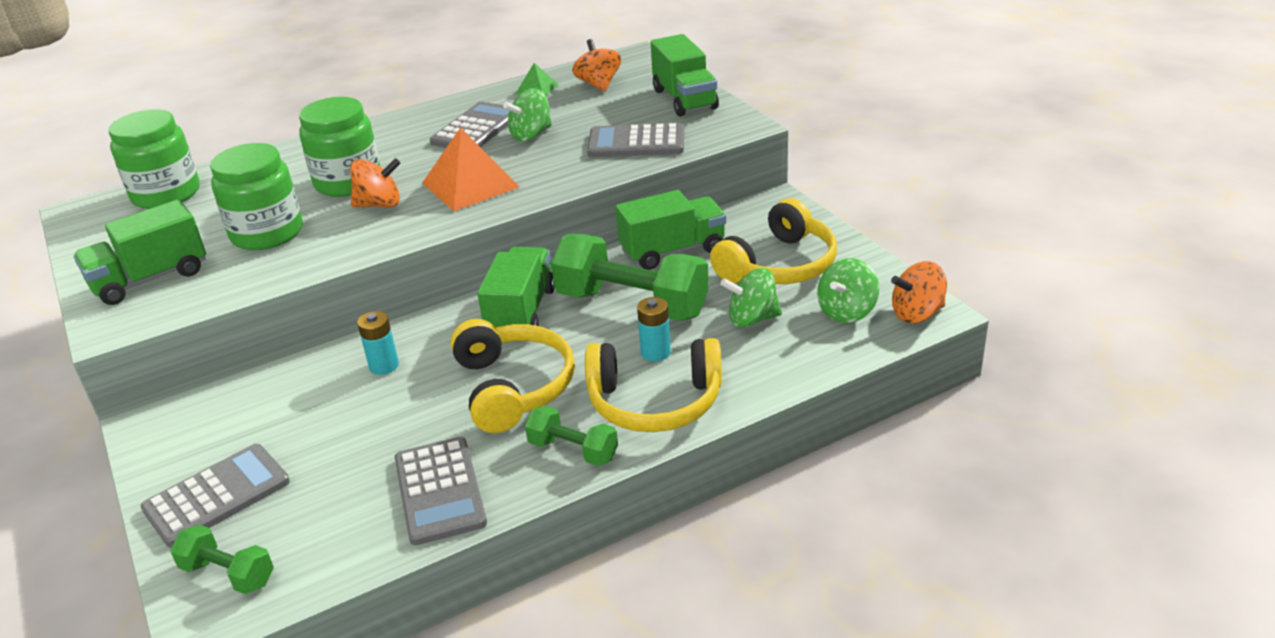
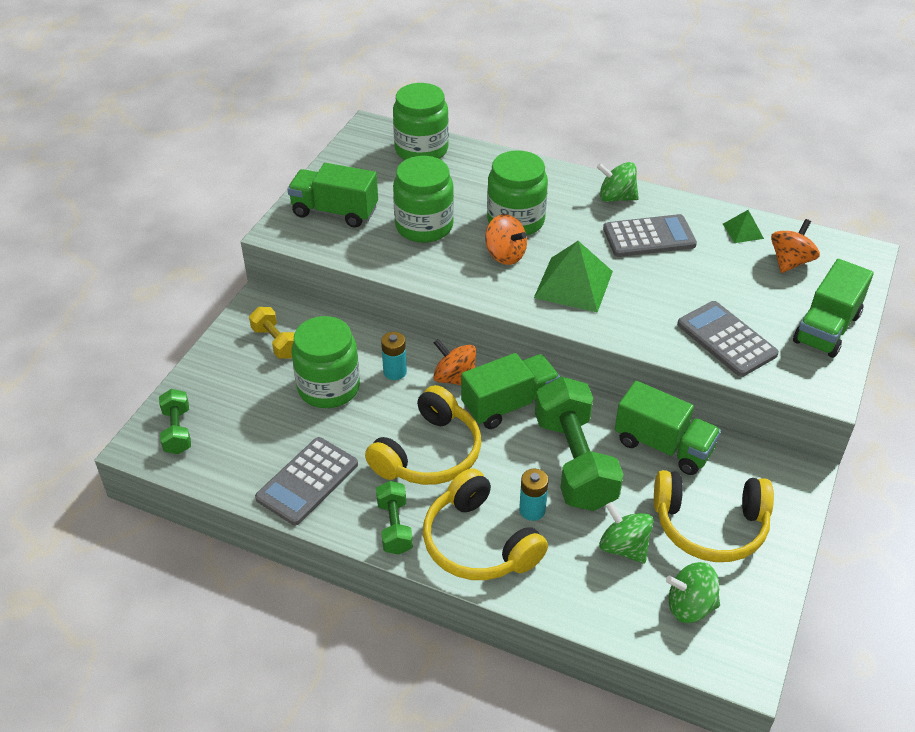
camera: 50 degrees right, 10 degrees up
(217, 496) = (229, 380): grey calculator -> none
(220, 434) = (276, 342): none -> yellow dumbbell
(338, 421) = (328, 387): none -> green jar
(470, 185) = (573, 284): orange pyramid -> green pyramid
(531, 135) = (673, 272): green spinning top -> green spinning top (616, 197)
(917, 314) = (732, 658): orange spinning top -> orange spinning top (455, 378)

